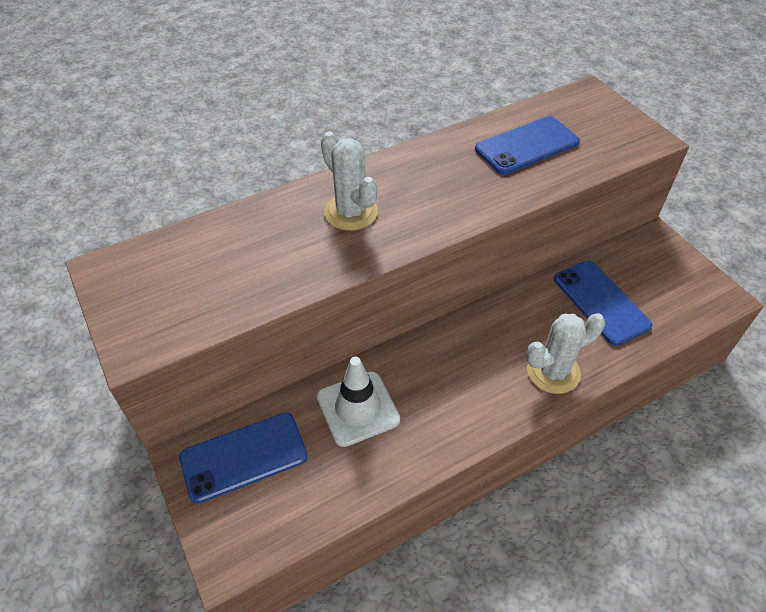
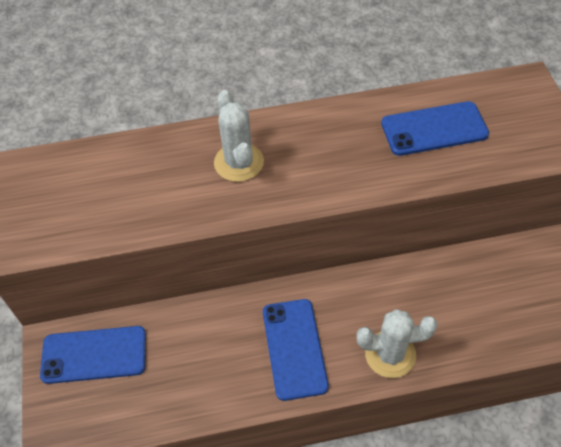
camera: 20 degrees right, 5 degrees up
(358, 408) = (202, 339): white traffic cone -> none
(601, 302) = (468, 298): blue phone -> blue phone (294, 348)

